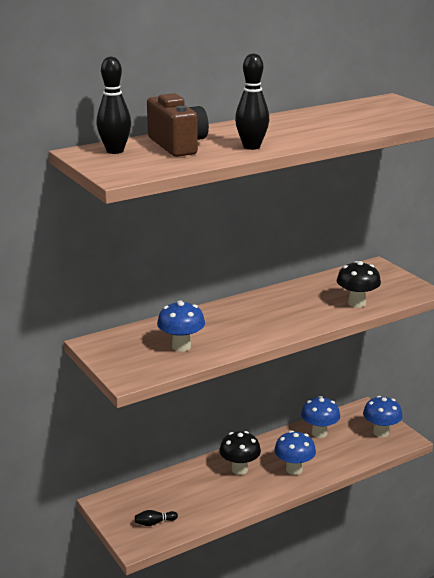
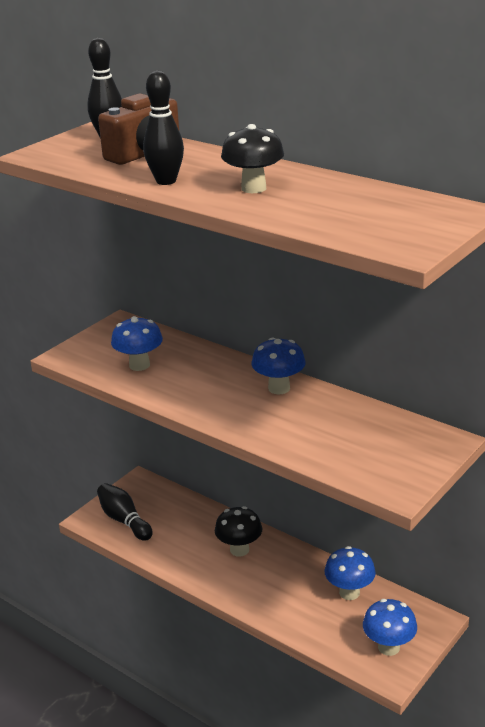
camera: 70 degrees right, 5 degrees up
(154, 523) = (124, 520): black bowling pin -> black bowling pin, size x1.87
(294, 469) = (263, 590): blue mushroom -> blue mushroom (279, 388)
(357, 303) = (318, 447): black mushroom -> black mushroom (253, 188)

